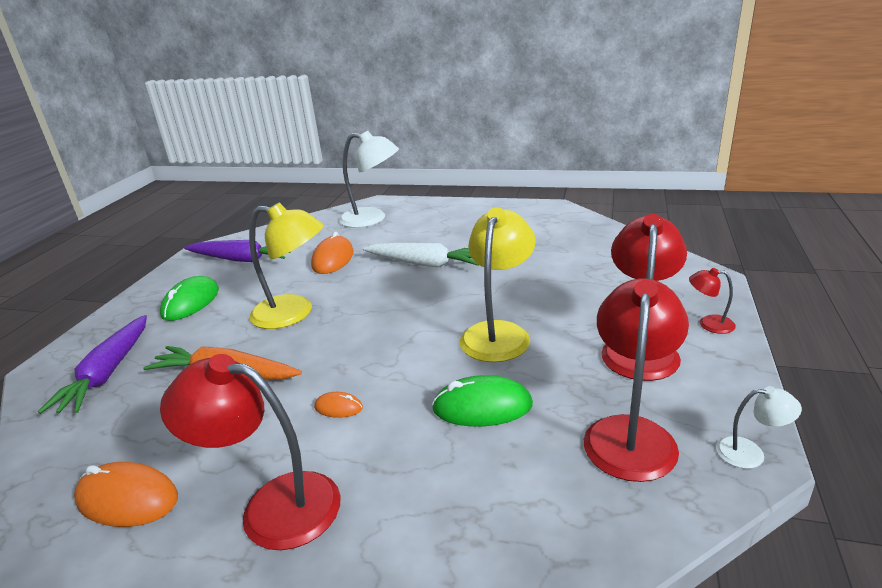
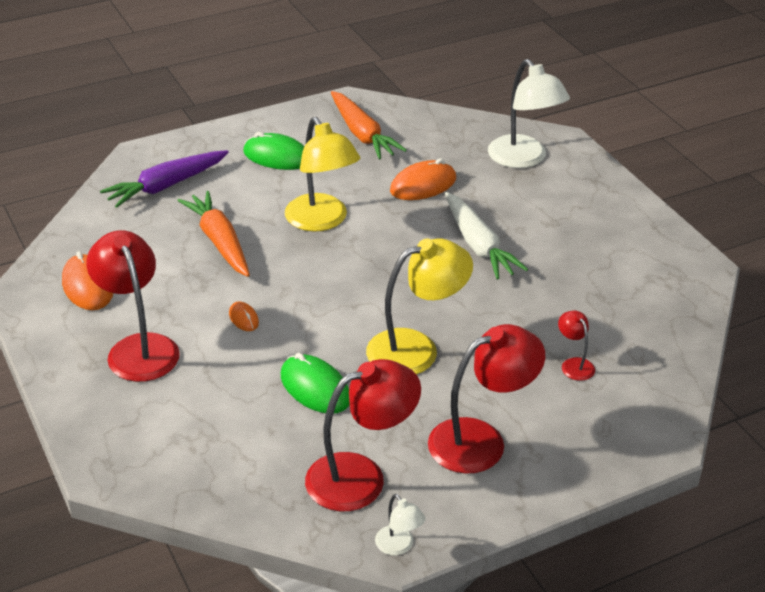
camera: 45 degrees right, 10 degrees up
(191, 302) = (277, 156): green mouse -> green mouse turned 45 degrees clockwise
(241, 259) = (362, 134): purple carrot -> orange carrot
(708, 324) = (567, 469): red lamp -> red lamp (574, 364)

